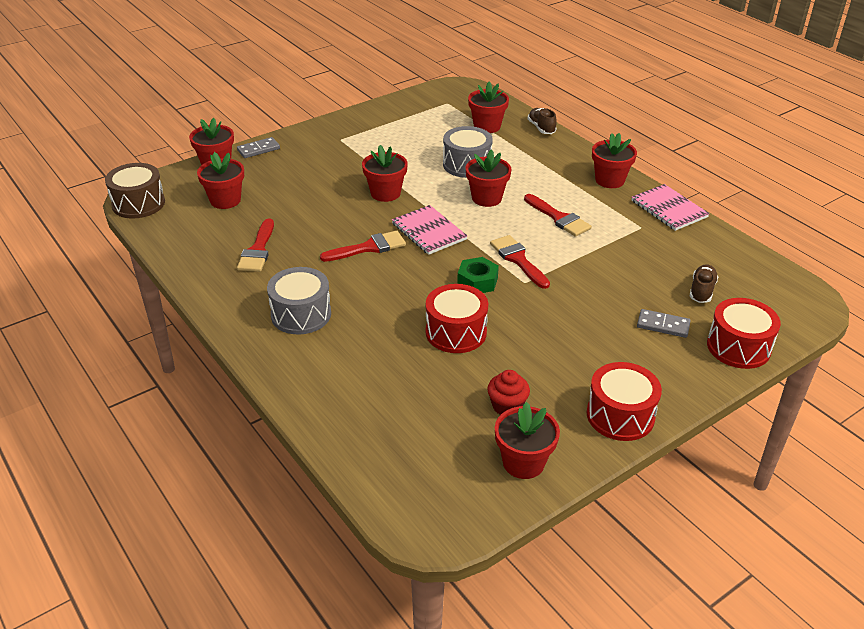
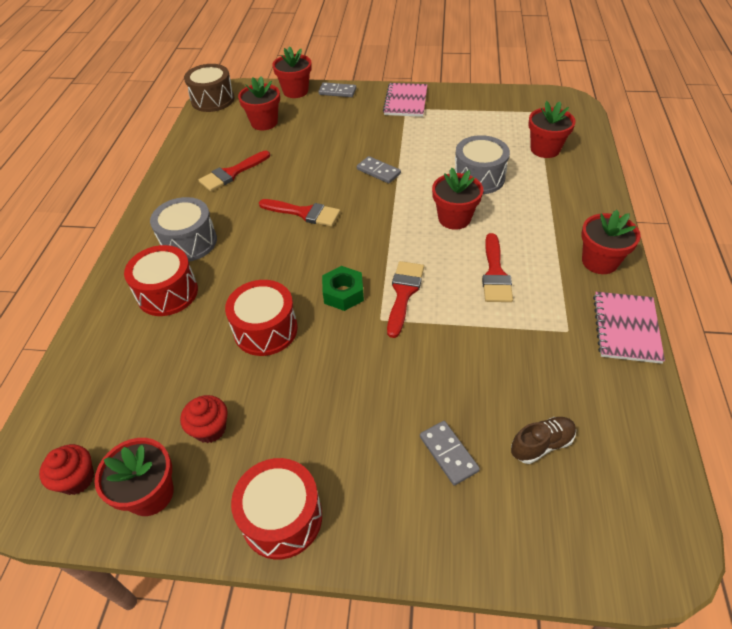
camera: 45 degrees right, 10 degrees up
(385, 193) = (378, 171): red flower pot -> grey domino
(429, 231) = (366, 224): pink notebook -> pink notebook (405, 101)
(460, 492) = (77, 479): none -> red cupcake
(541, 128) = (597, 173): brown shoe -> none
(738, 347) = (497, 541): red drum -> red drum (167, 293)

